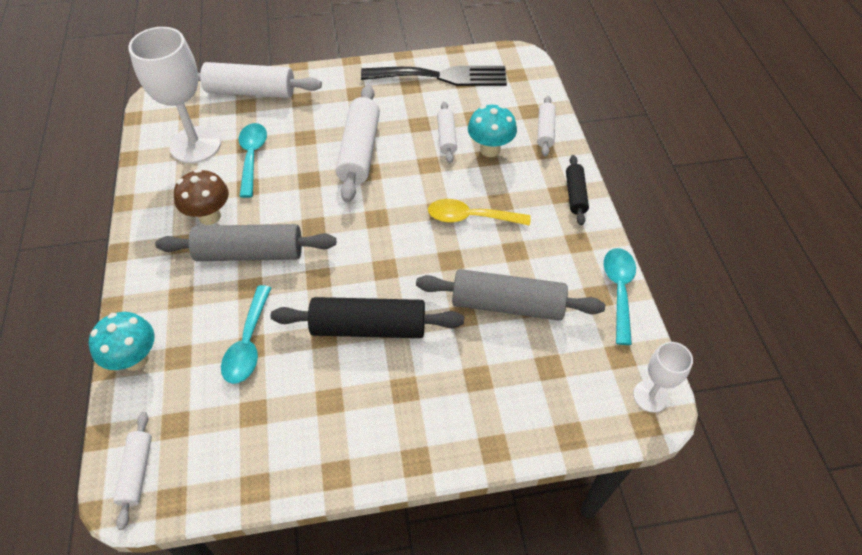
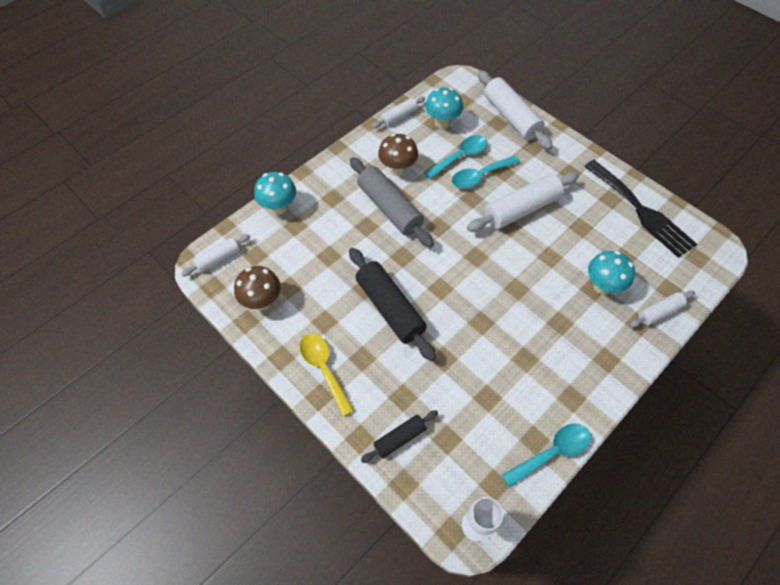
camera: 55 degrees right, 5 degrees up
(195, 145) = (442, 123): white goblet -> turquoise mushroom
(245, 453) = (262, 301): none -> brown mushroom
(248, 343) = (329, 253): turquoise spoon -> turquoise spoon (480, 176)
(446, 137) = (585, 251): white rolling pin -> white rolling pin (399, 117)
(470, 217) = (528, 312): yellow spoon -> yellow spoon (324, 369)
(507, 304) = (475, 381): grey rolling pin -> none
(575, 194) = (615, 370): black rolling pin -> black rolling pin (400, 438)

